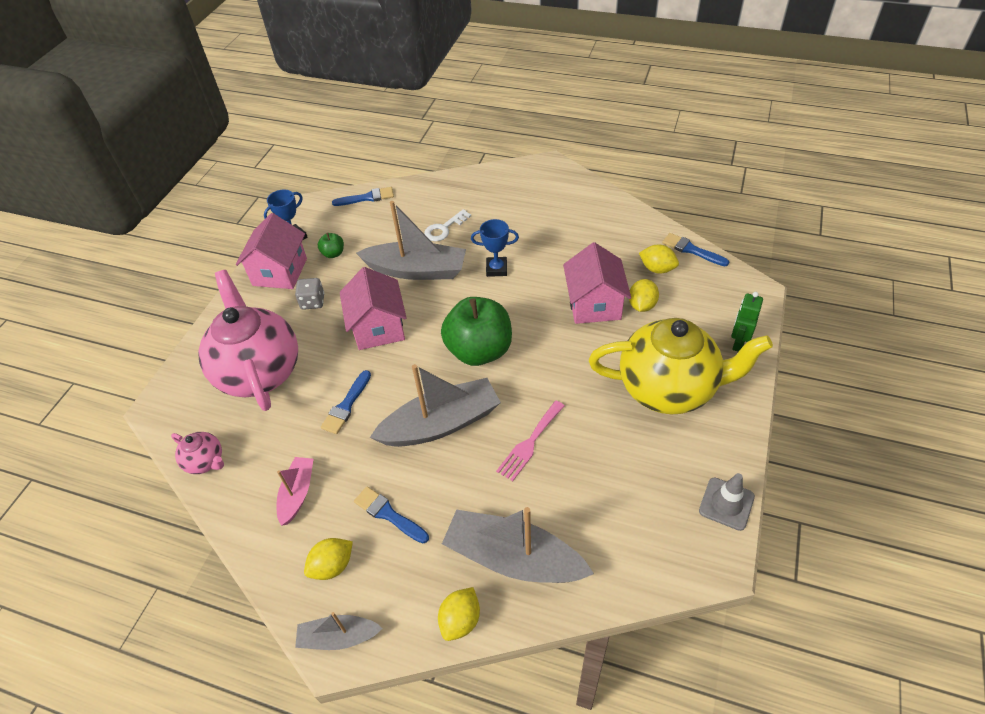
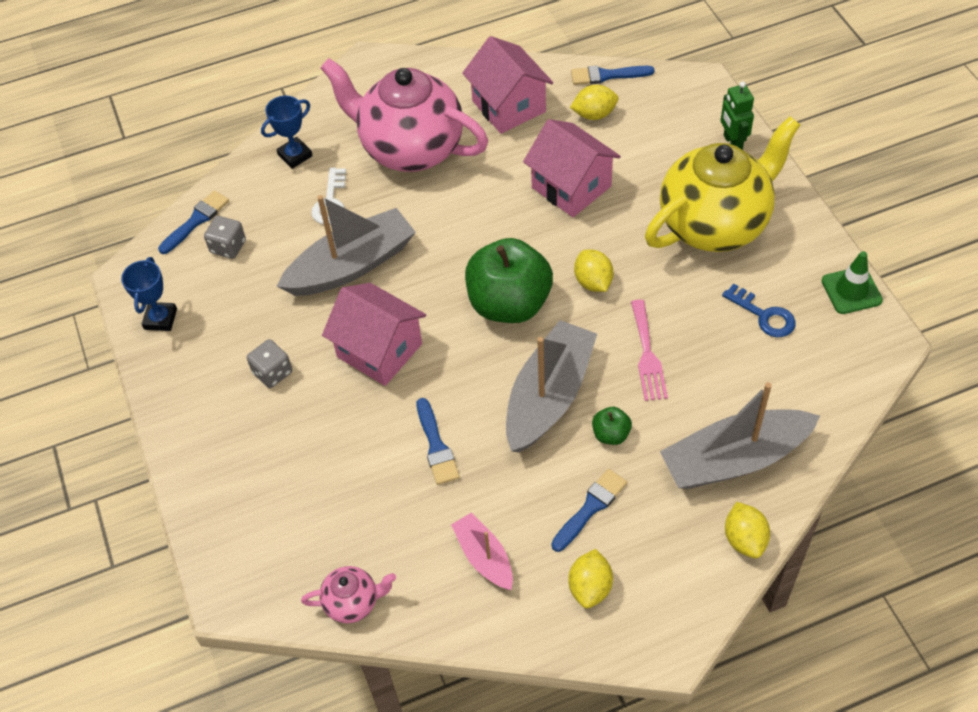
camera: 40 degrees left, 5 degrees up
(259, 371) = (301, 481): pink teapot -> pink teapot (410, 148)
(280, 272) = (191, 367): pink house -> pink house (509, 106)
(333, 253) = (232, 307): green apple -> green apple (611, 434)
(338, 637) = (661, 634): grey boat -> none
(367, 220) = (228, 247): none -> grey dice
(388, 514) = (590, 508): blue brush -> blue brush turned 135 degrees clockwise
(496, 269) = (436, 211): blue trophy -> blue trophy (295, 155)
(639, 474) = (764, 315): none -> blue key
(642, 305) = (616, 160): yellow lemon -> yellow lemon (593, 282)
(726, 504) = (851, 290): grey traffic cone -> green traffic cone

